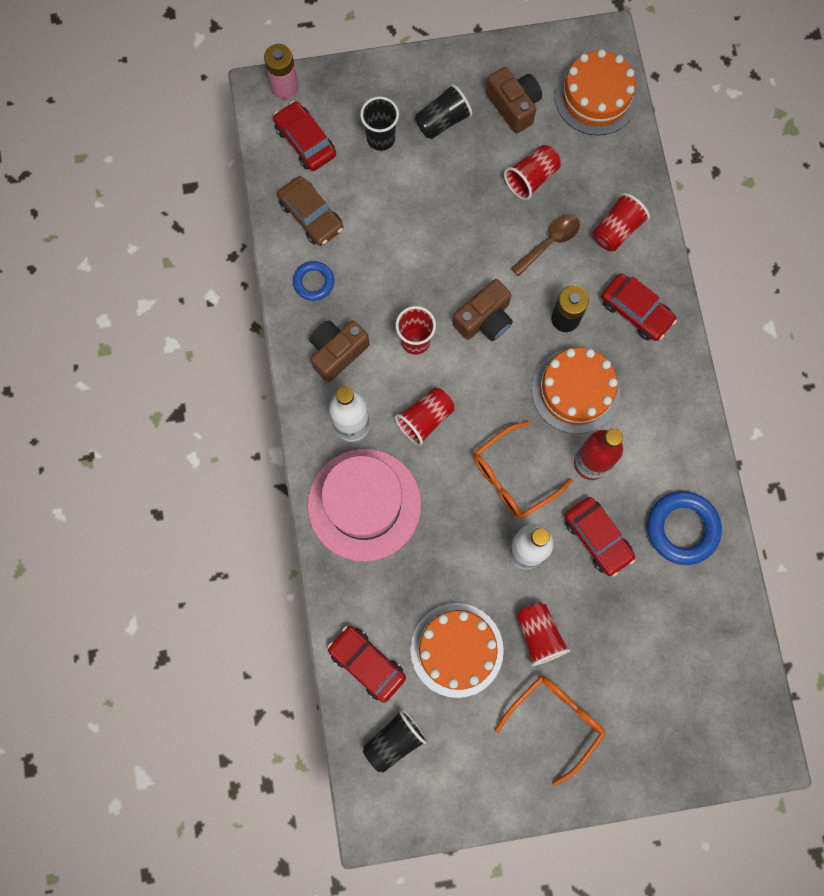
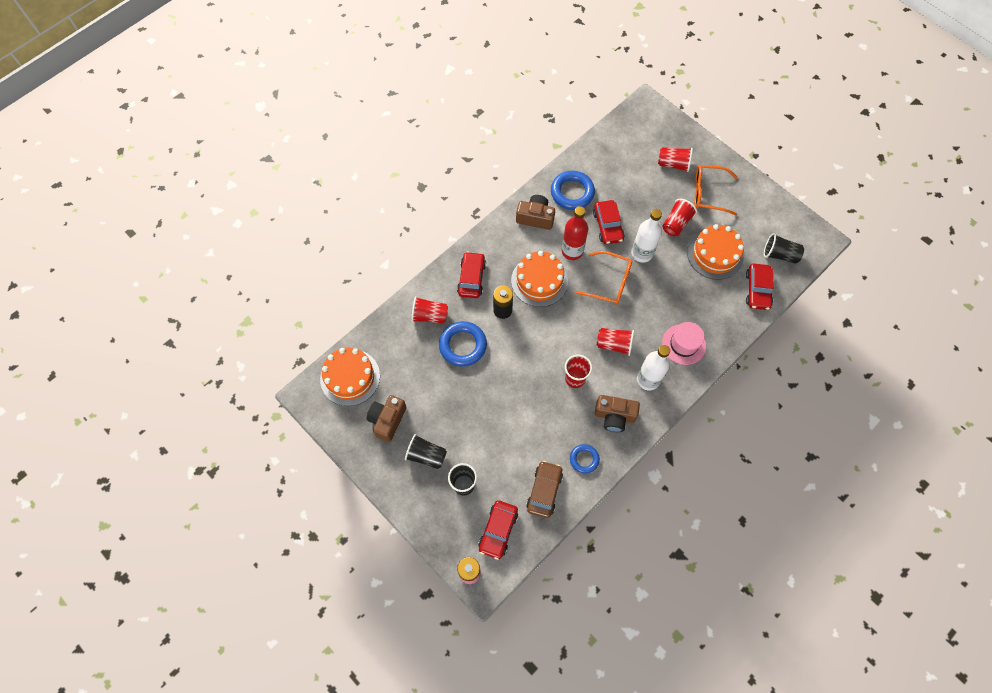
camera: 125 degrees left, 10 degrees down
(364, 504) = (683, 344): pink hat -> pink hat, size x0.59
(484, 319) = (534, 351): brown camera -> brown camera (535, 217)
(531, 178) = (429, 380): red cup -> red cup (673, 164)
(550, 242) = (463, 345): brown spoon -> blue ring
(597, 538) = (608, 226): red car -> red car turned 150 degrees clockwise

